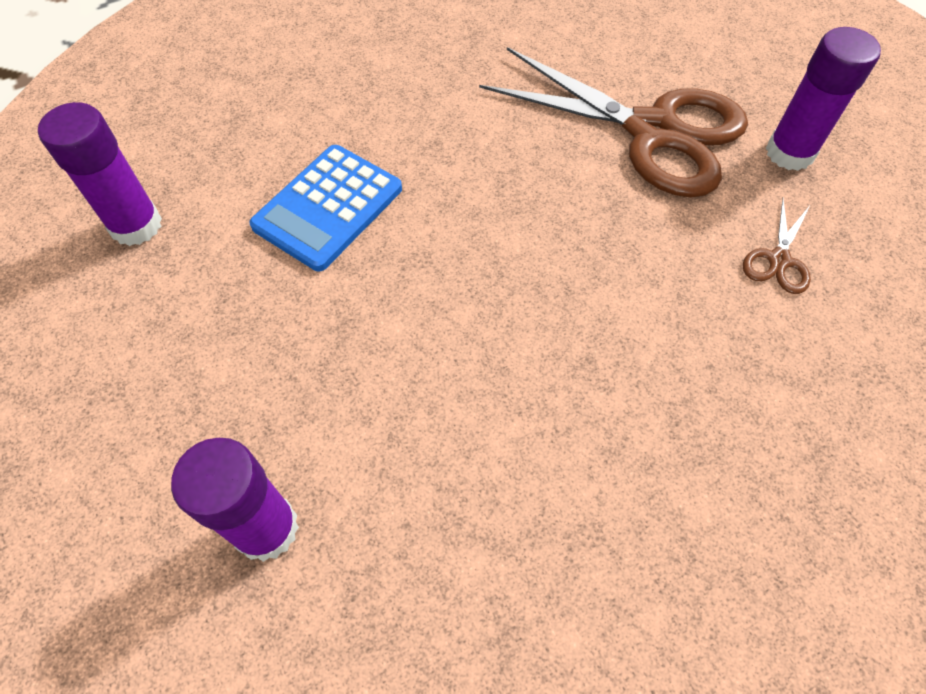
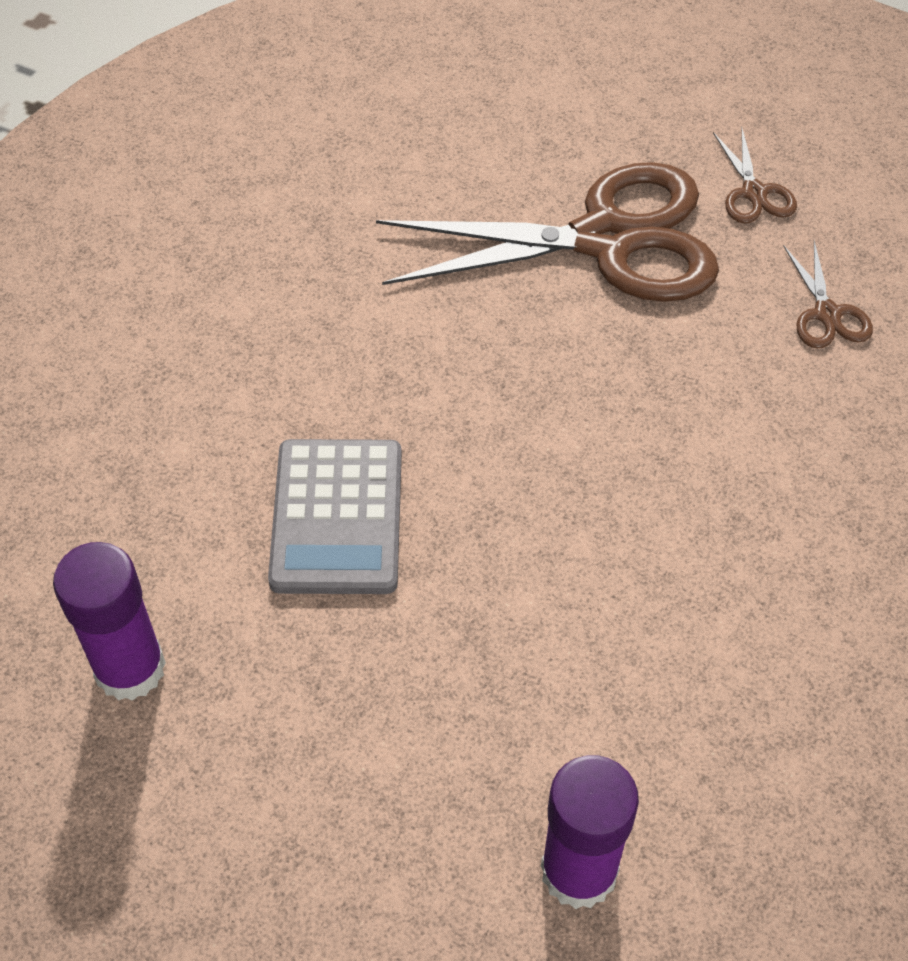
camera: 35 degrees left, 5 degrees down
(328, 207) = (337, 517): blue calculator -> grey calculator
(789, 153) = (754, 192): purple glue stick -> brown scissors

